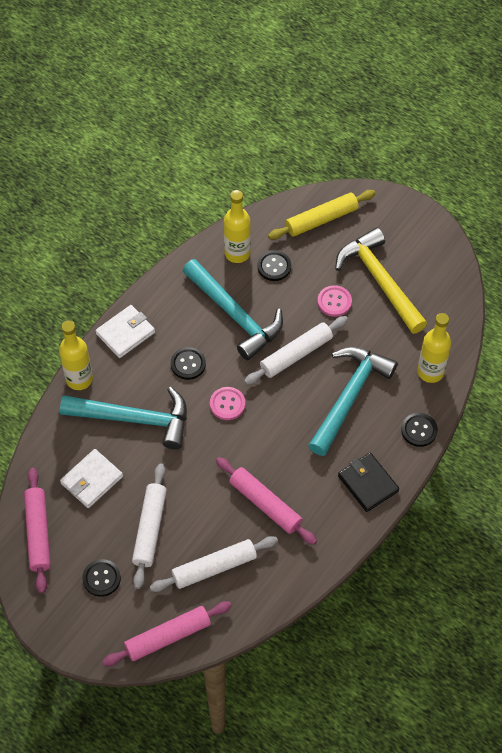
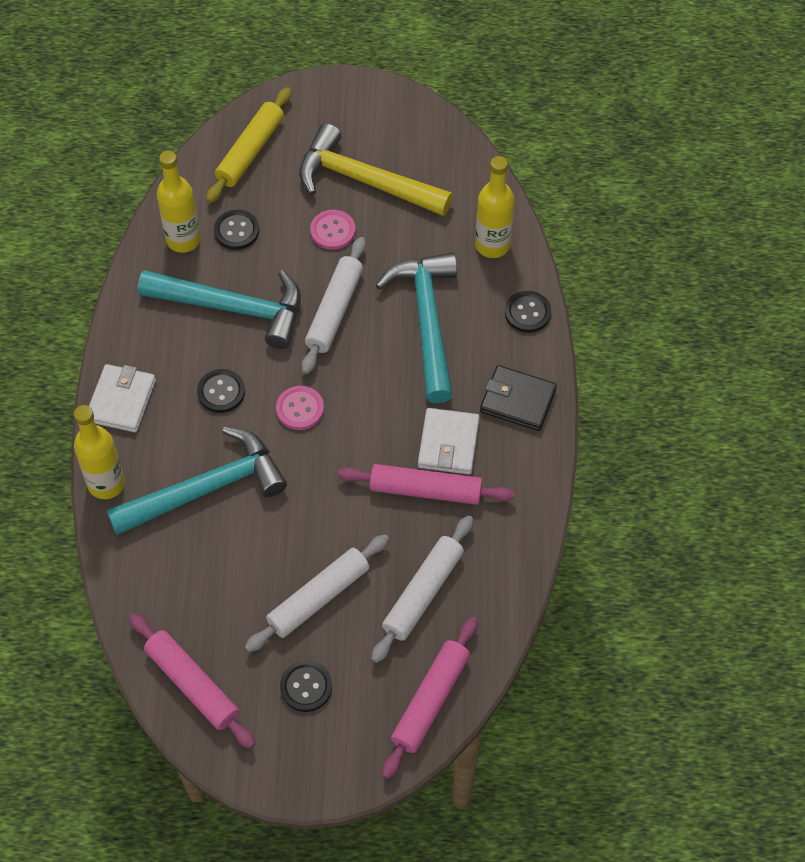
camera: 35 degrees left, 0 degrees up
(91, 480) = (209, 586): white wallet -> white wallet (448, 444)
(150, 529) = (318, 597): white rolling pin -> white rolling pin turned 75 degrees clockwise

